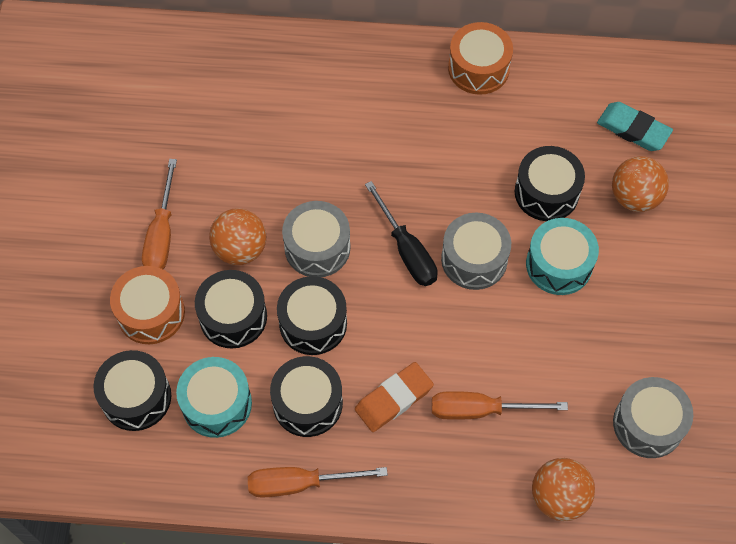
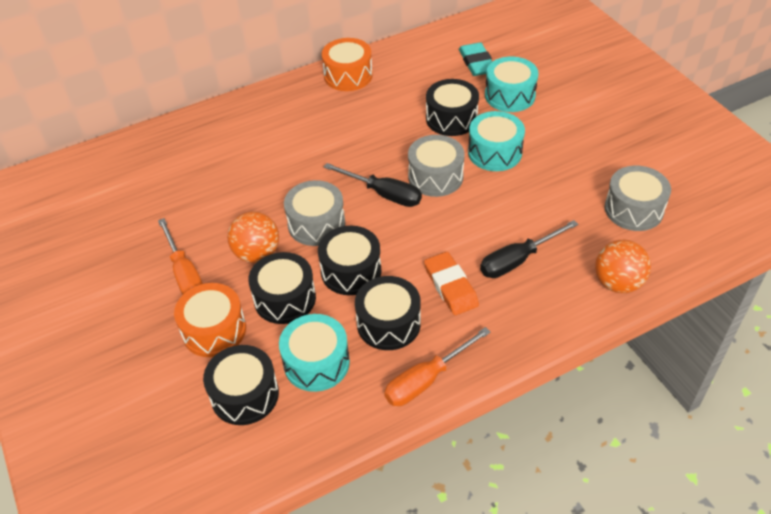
camera: 30 degrees left, 15 degrees down
(394, 399) = (451, 286): orange eraser -> orange eraser turned 45 degrees counterclockwise
(480, 410) = (517, 260): orange screwdriver -> black screwdriver
(633, 129) = (477, 63): turquoise eraser -> turquoise eraser turned 75 degrees clockwise
(634, 197) = (510, 95): orange ball -> turquoise drum

